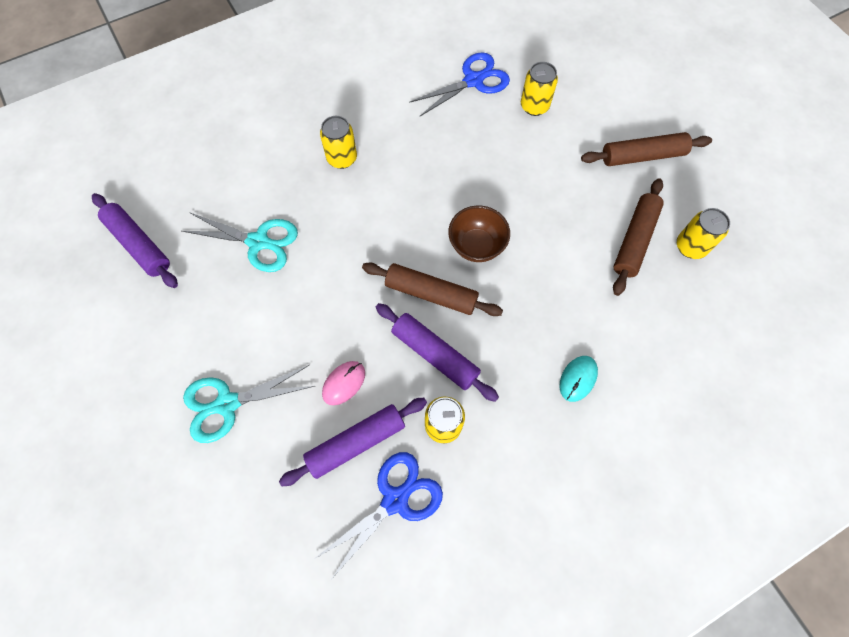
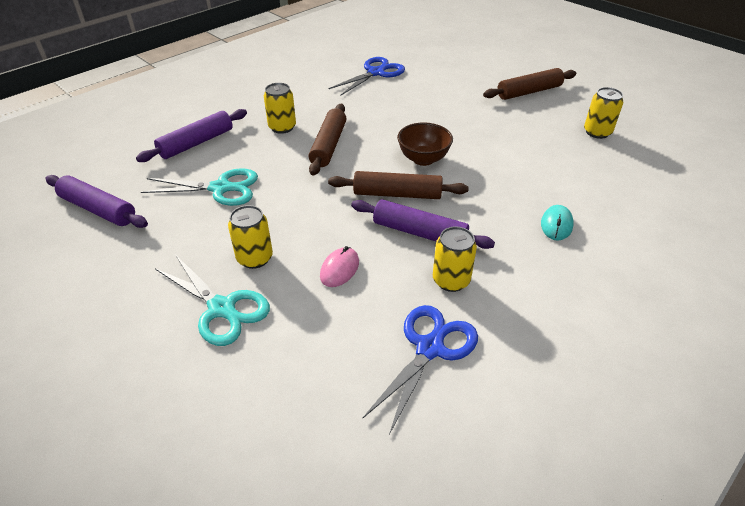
camera: 15 degrees left, 25 degrees down
(227, 404) = (222, 308): turquoise scissors -> turquoise scissors turned 105 degrees counterclockwise
(356, 442) = (370, 311): purple rolling pin -> purple rolling pin (196, 143)
(534, 106) = (431, 79): yellow can -> yellow can (255, 258)
(634, 240) = (551, 136): brown rolling pin -> brown rolling pin (328, 145)

